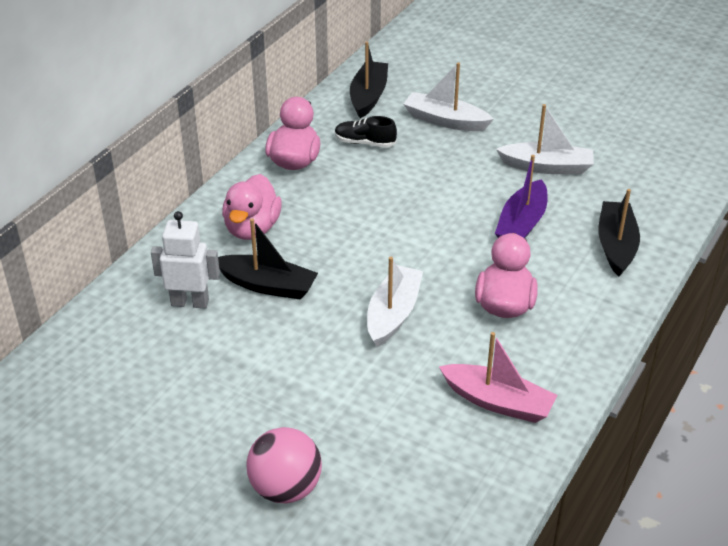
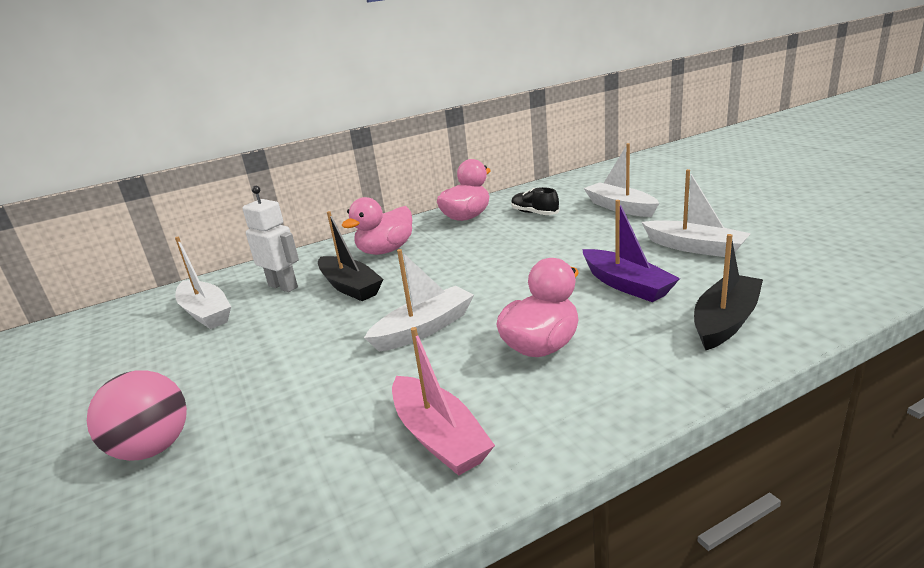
camera: 35 degrees right, 15 degrees down
(143, 357) = (206, 313): none -> white boat
(368, 96) = (568, 188): black boat -> none
(521, 224) = (626, 285): purple boat -> purple boat turned 90 degrees counterclockwise

